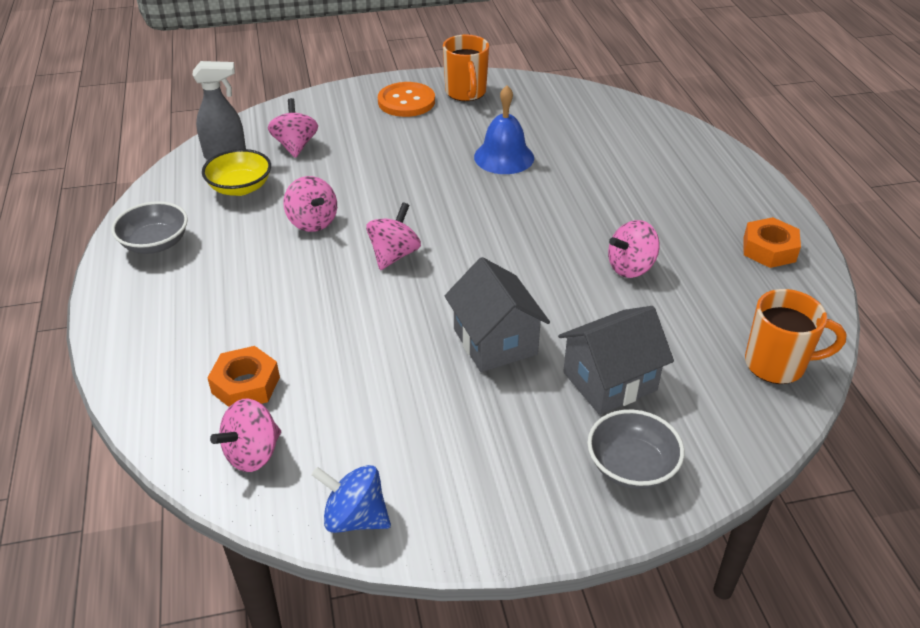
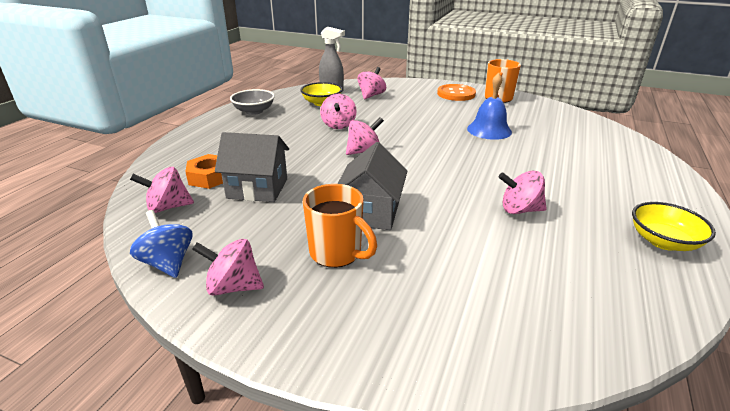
camera: 35 degrees right, 10 degrees down
(458, 502) = (233, 286): none -> pink spinning top
(609, 381) = (425, 267): grey house -> grey house (257, 188)
(631, 466) = (378, 330): grey bowl -> none
(769, 249) = (663, 241): orange nut -> yellow bowl
(777, 364) = (594, 323): orange mug -> orange mug (337, 253)

